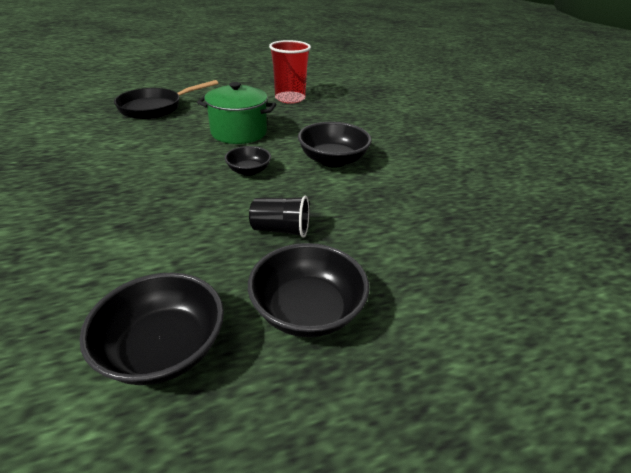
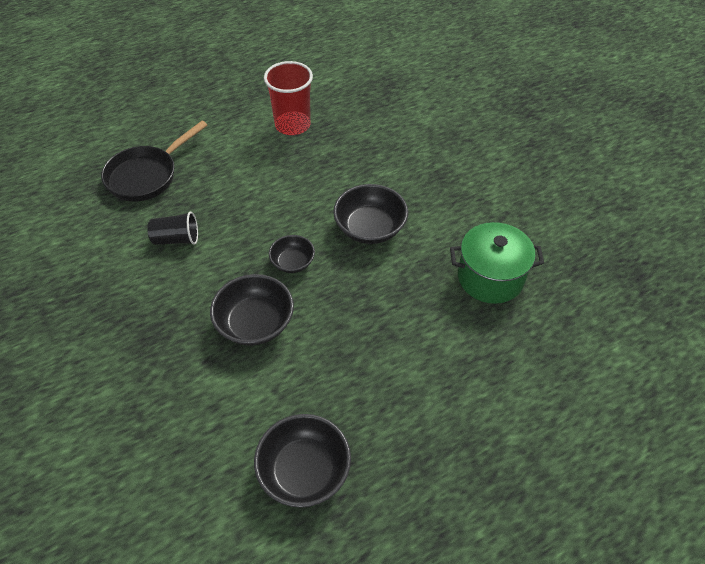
camera: 10 degrees left, 15 degrees up
(239, 132) = (259, 202): green pot -> green pot (490, 277)
(280, 230) = (349, 335): black cup -> black cup (176, 239)
(307, 310) = (397, 414): black bowl -> black bowl (255, 323)

